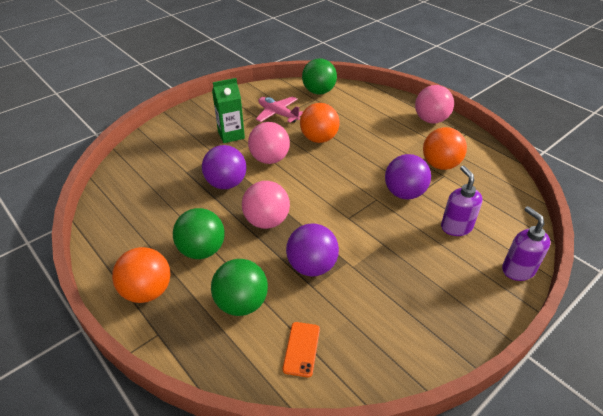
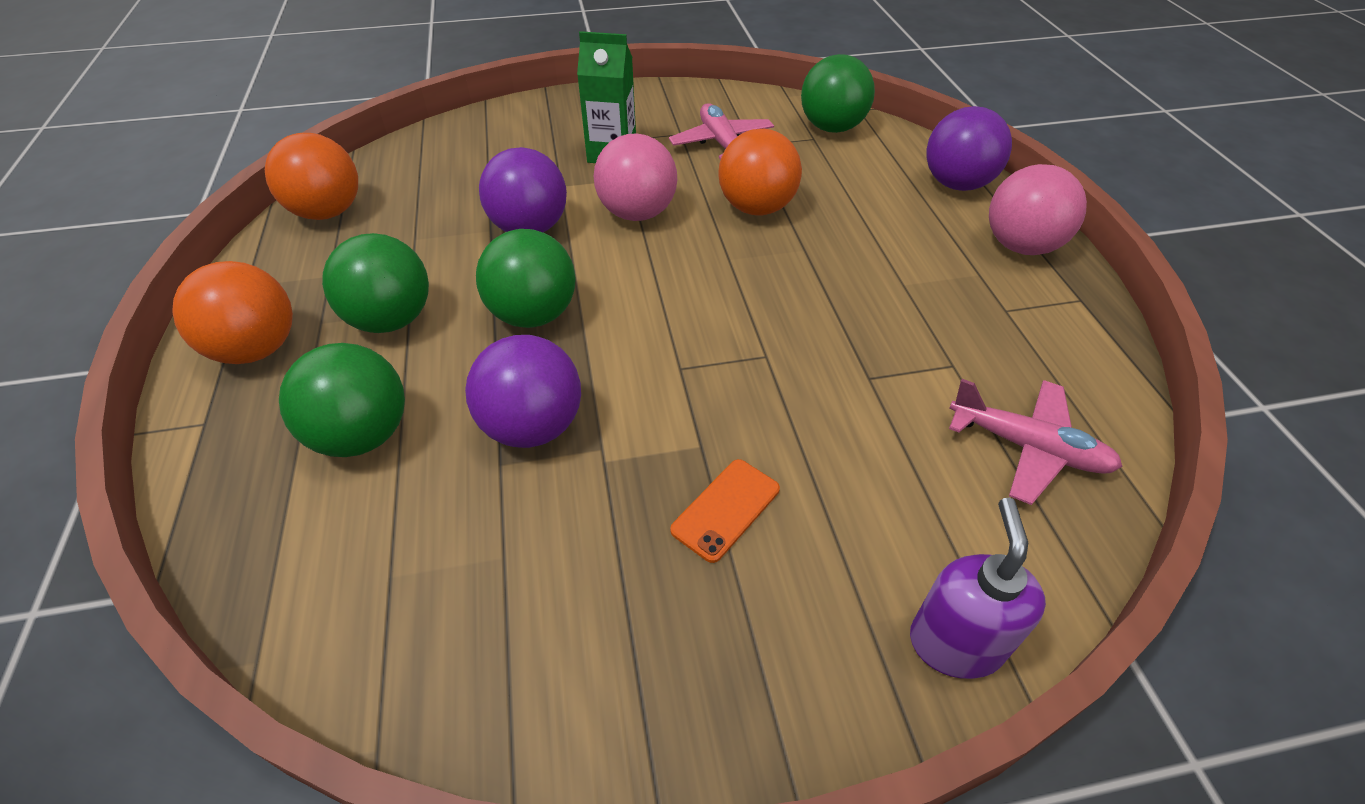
camera: 30 degrees right, 5 degrees up
(267, 221) = (533, 315): pink ball -> green ball
(301, 349) = (374, 567): orange phone -> orange phone (725, 509)
(404, 193) = (833, 366): purple ball -> purple ball (957, 184)
(440, 165) = (963, 340): orange ball -> orange ball (328, 212)
(456, 227) = (887, 480): purple soap dispenser -> none
(489, 195) = (1028, 447): none -> pink plane

